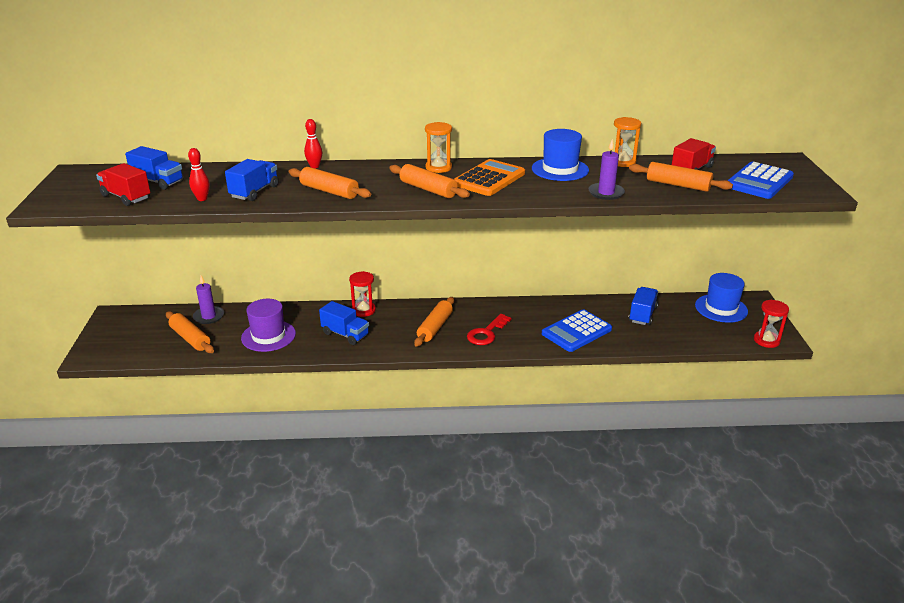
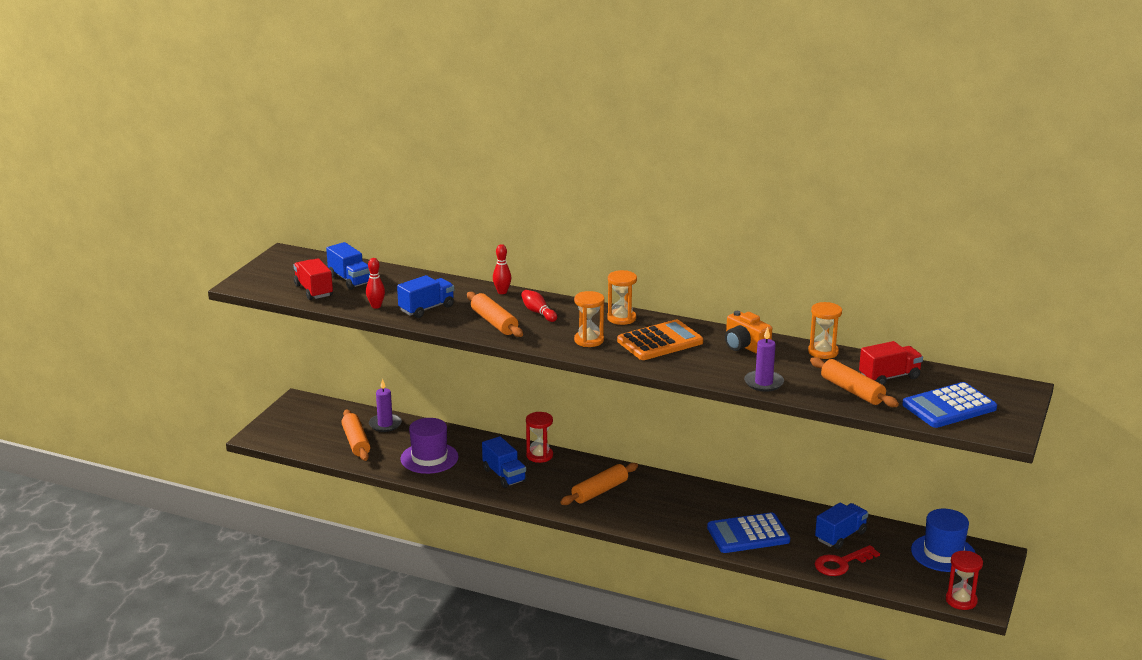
camera: 25 degrees right, 5 degrees down
(362, 176) = (538, 312): none -> red bowling pin
(428, 189) = (589, 340): orange rolling pin -> orange hourglass
(486, 333) = (649, 511): red key -> red key (841, 563)
(560, 169) = (745, 346): blue hat -> orange camera

